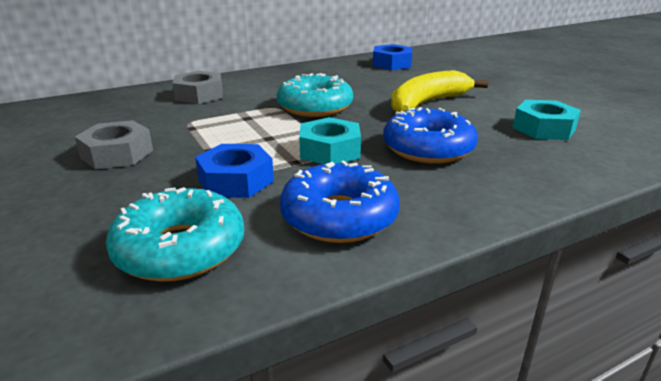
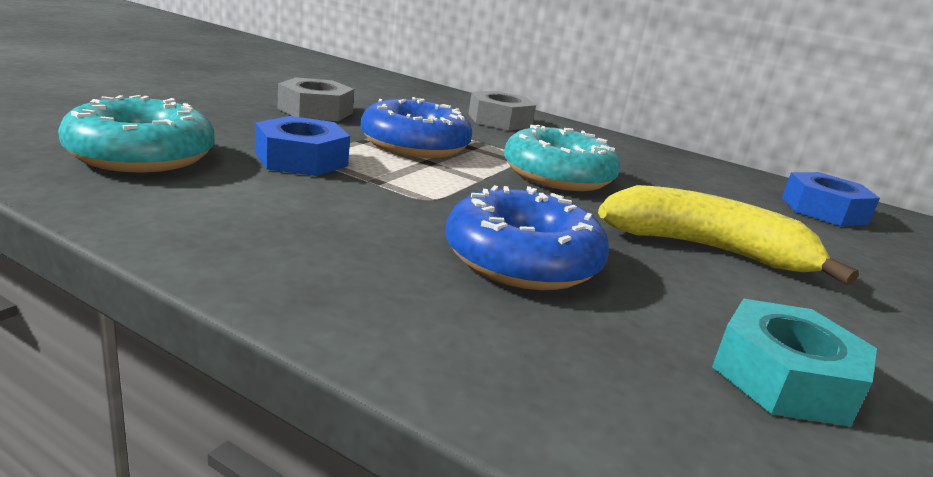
camera: 55 degrees right, 5 degrees down
(329, 151) = (431, 196): turquoise nut -> none
(339, 217) = (252, 217): blue donut -> blue donut (415, 145)

